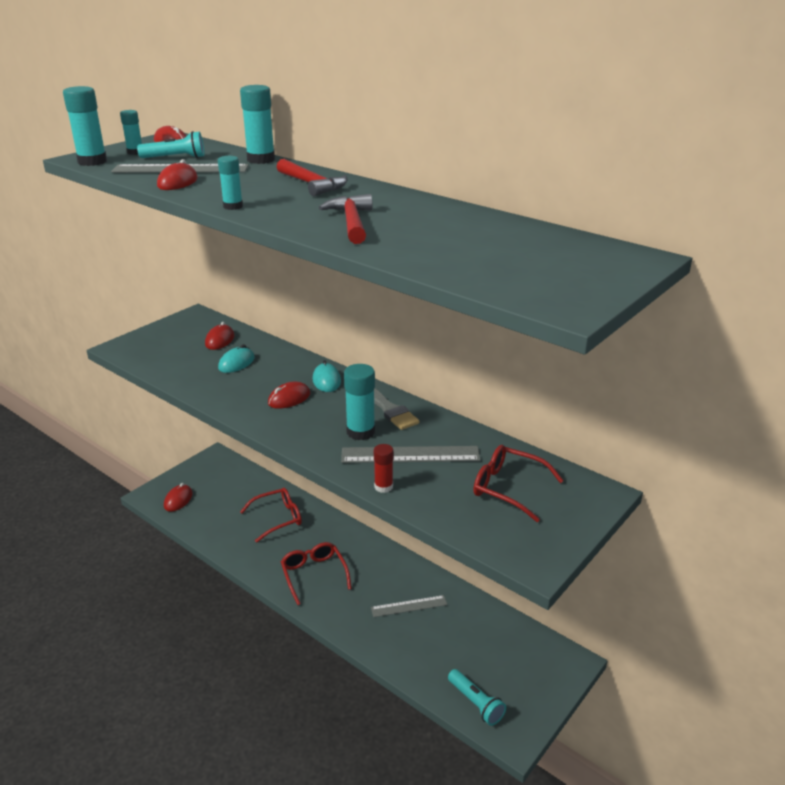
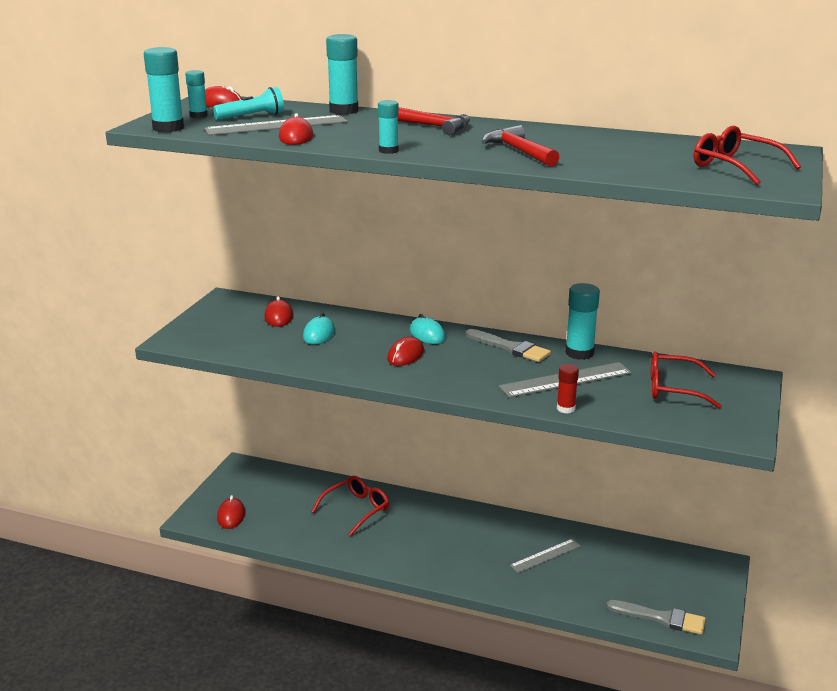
camera: 20 degrees left, 5 degrees down
(314, 575) = (432, 551): red glasses -> red glasses (735, 167)
(360, 432) = (502, 370): turquoise glue stick -> turquoise glue stick (579, 353)
(476, 703) = (661, 618): turquoise flashlight -> grey brush

